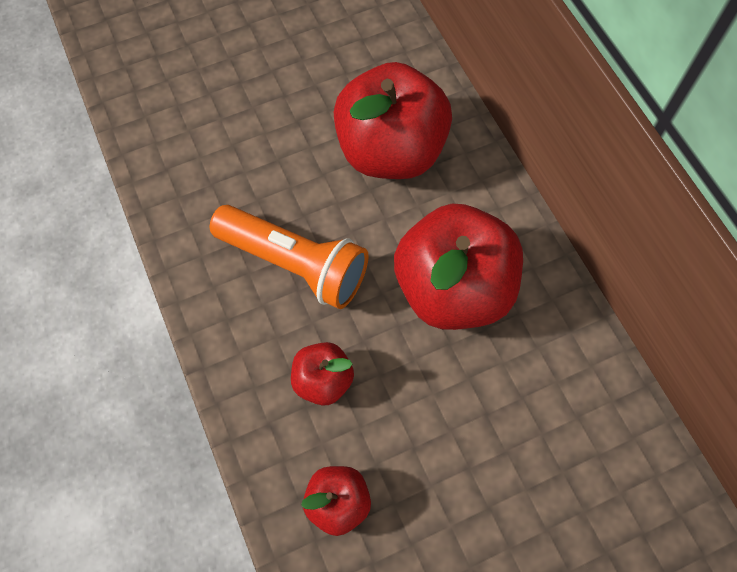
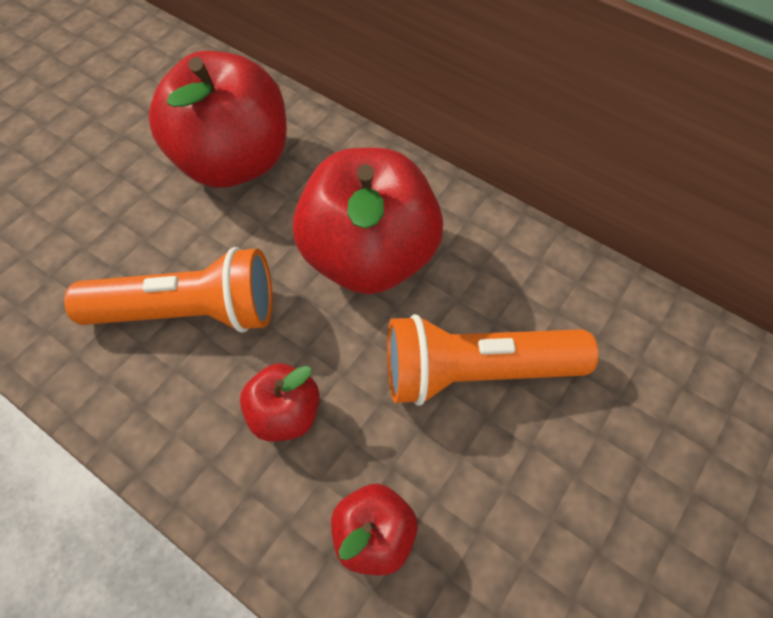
camera: 30 degrees left, 5 degrees down
(481, 427) = (475, 371): none -> orange flashlight

